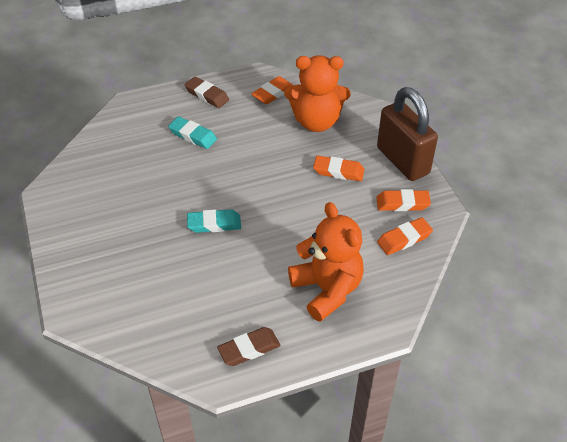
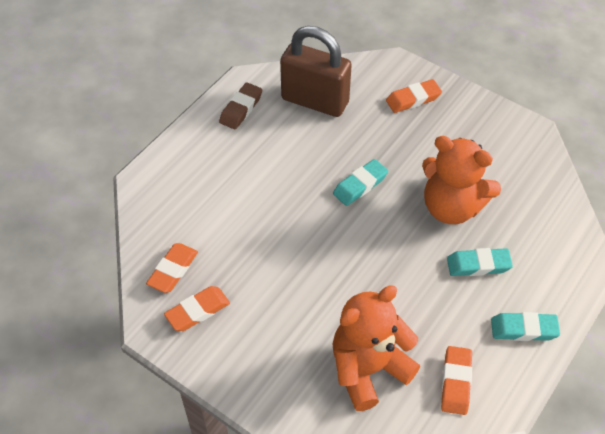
camera: 145 degrees right, 5 degrees up
(207, 95) = (523, 329): brown eraser -> turquoise eraser
(327, 289) = (213, 183): orange teddy bear -> orange teddy bear (451, 207)
(338, 171) = (291, 312): orange eraser -> orange eraser (413, 99)
(402, 161) = (230, 370): brown padlock -> brown padlock (315, 101)

